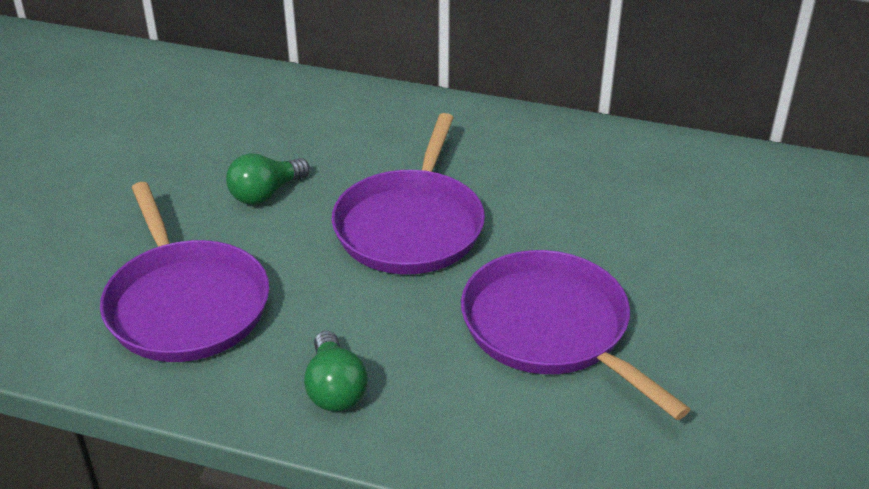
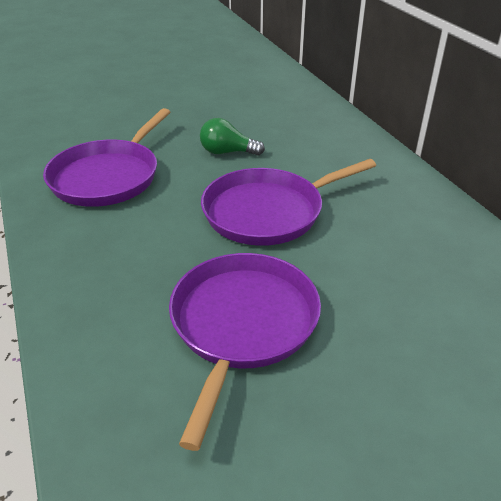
camera: 50 degrees right, 0 degrees up
(335, 389) = (88, 260): green light bulb -> none

